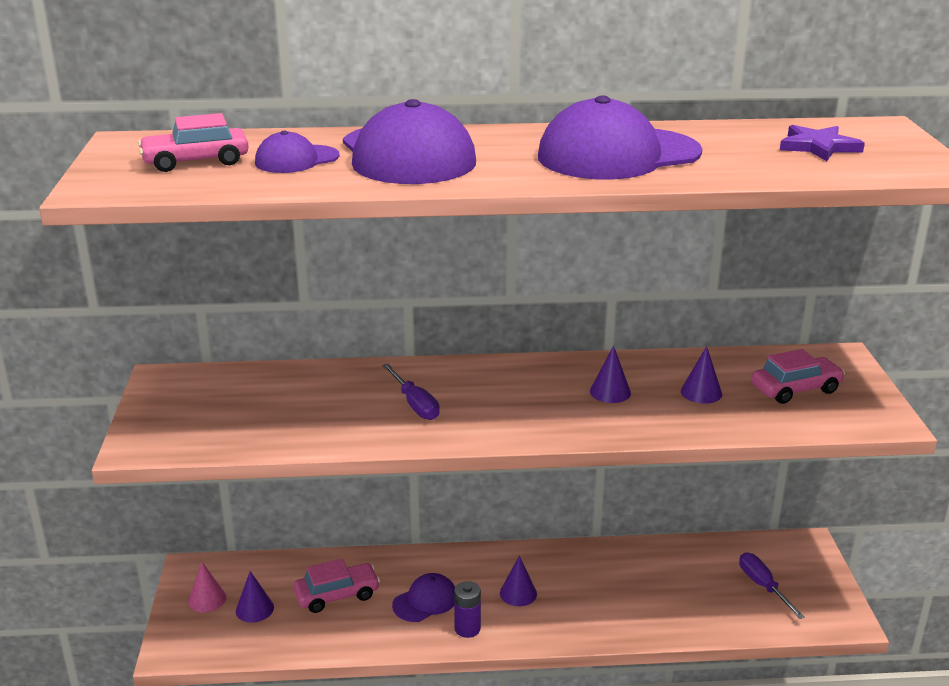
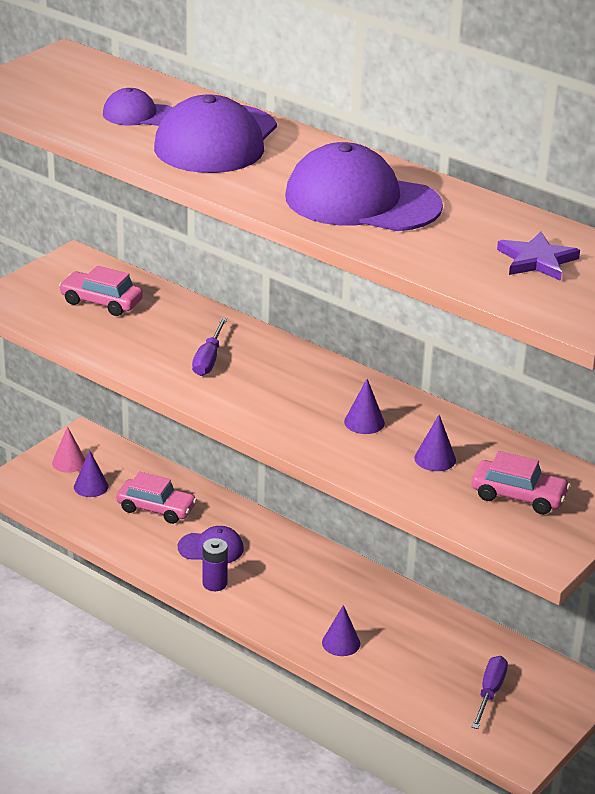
camera: 40 degrees right, 5 degrees up
(196, 161) = (76, 90): pink car -> pink car (101, 302)
(518, 593) = (285, 582): purple cone -> purple cone (341, 643)

